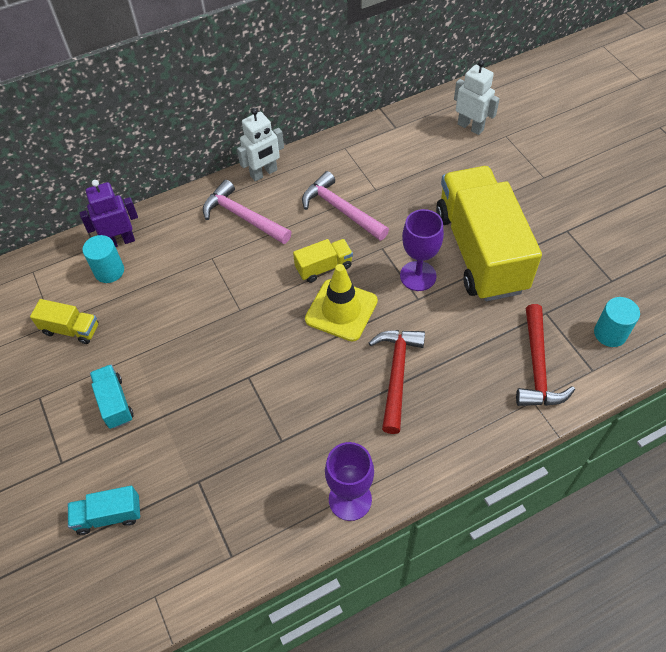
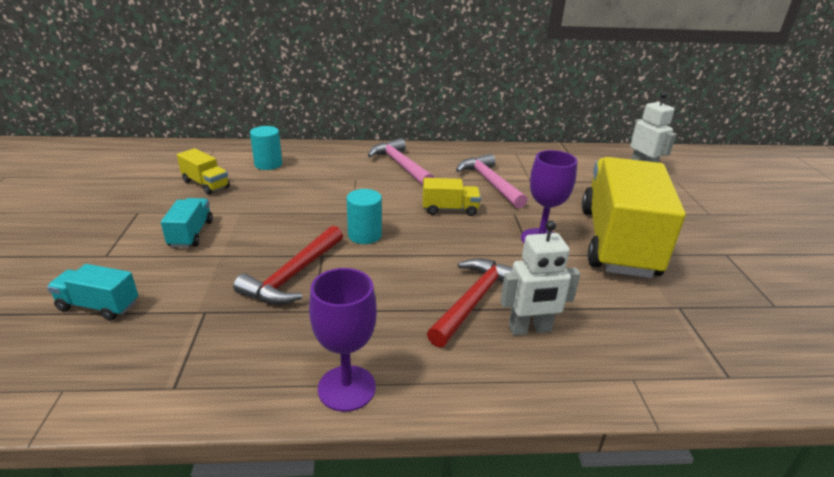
camera: 20 degrees right, 25 degrees down
(120, 241) = (292, 153): purple robot -> none
(264, 173) = (437, 149): white robot -> white robot (530, 329)
(341, 310) = (447, 239): yellow traffic cone -> none
(537, 367) = (651, 349): red hammer -> red hammer (293, 275)
(610, 333) = (763, 350): turquoise cylinder -> turquoise cylinder (364, 235)

